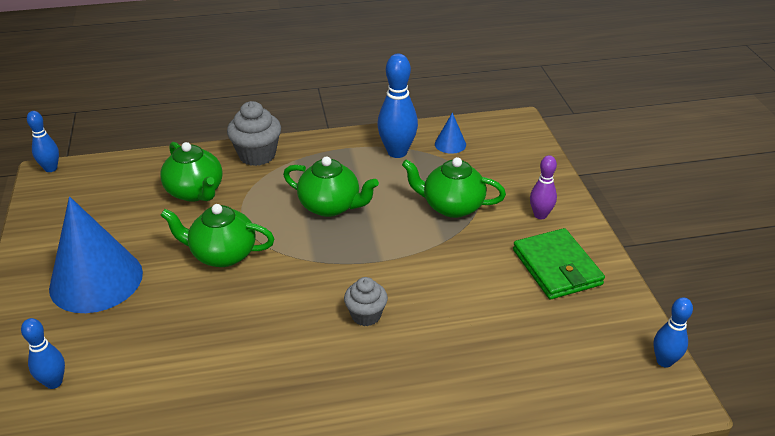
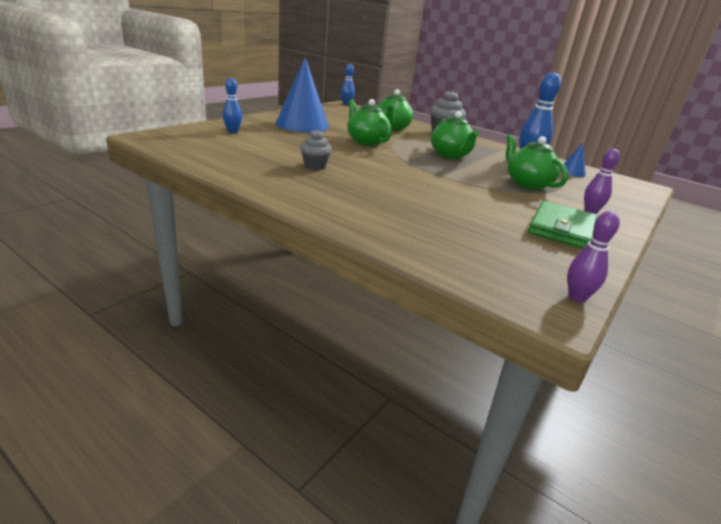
camera: 45 degrees right, 10 degrees down
(366, 315) = (396, 182): grey cupcake -> grey cupcake (315, 166)
(664, 361) = (577, 297): blue bowling pin -> purple bowling pin

